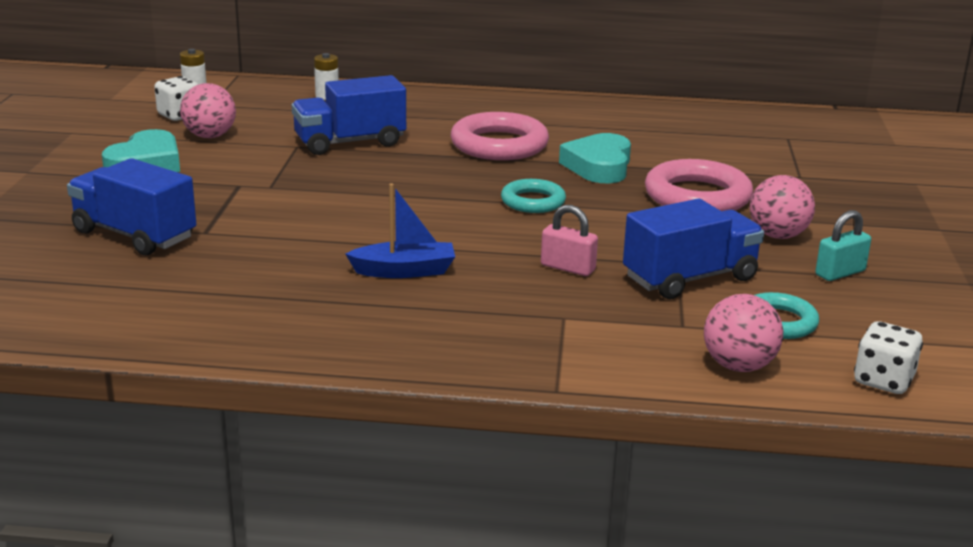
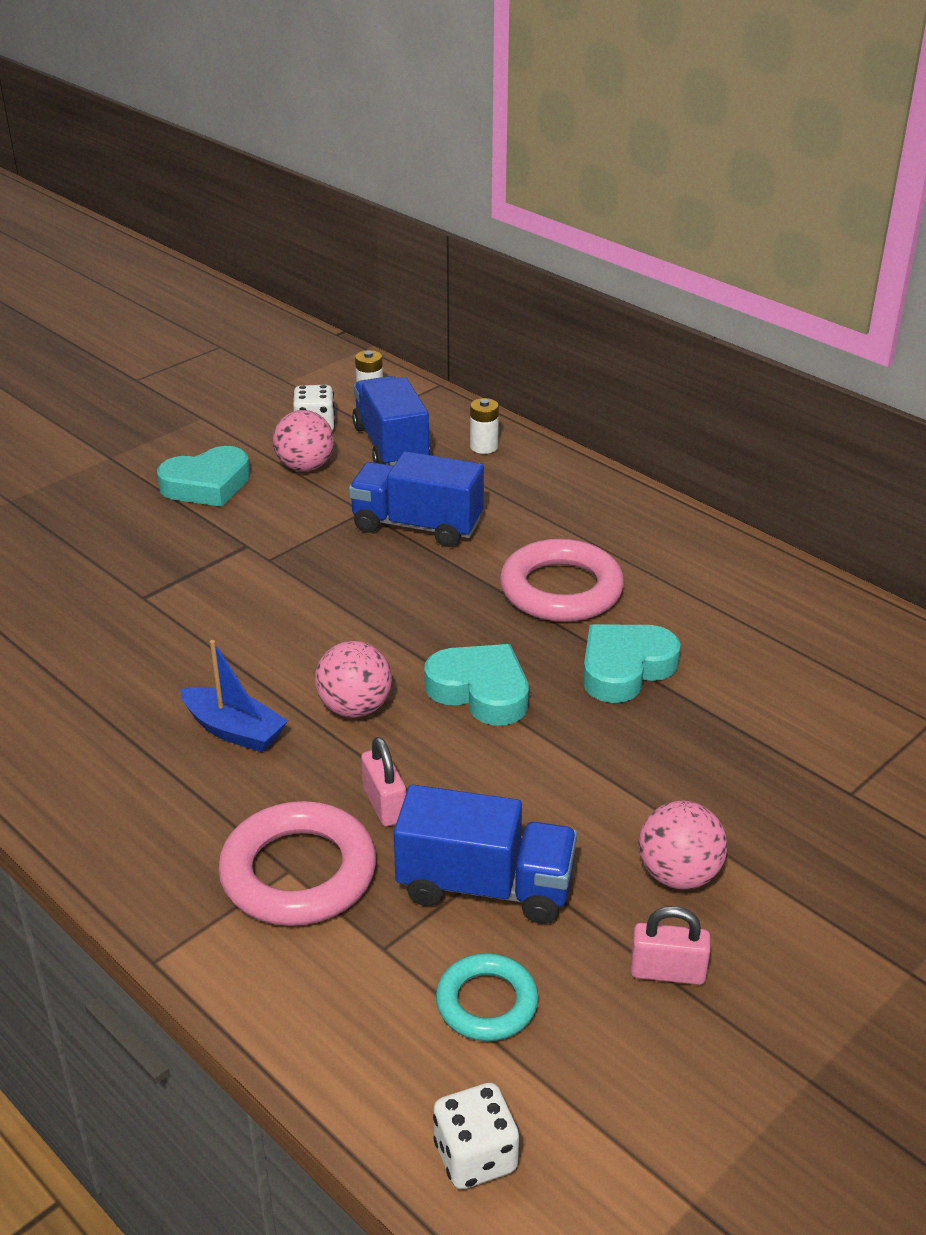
camera: 40 degrees right, 10 degrees up
(134, 235) = (88, 576): blue truck -> blue truck (391, 445)
(533, 201) = (480, 691): turquoise ring -> turquoise heart
(697, 196) = (672, 767): pink ring -> pink ring (298, 872)
(738, 366) = (357, 1037): pink ball -> pink ball (355, 708)
(840, 273) = (667, 972): turquoise padlock -> pink padlock

